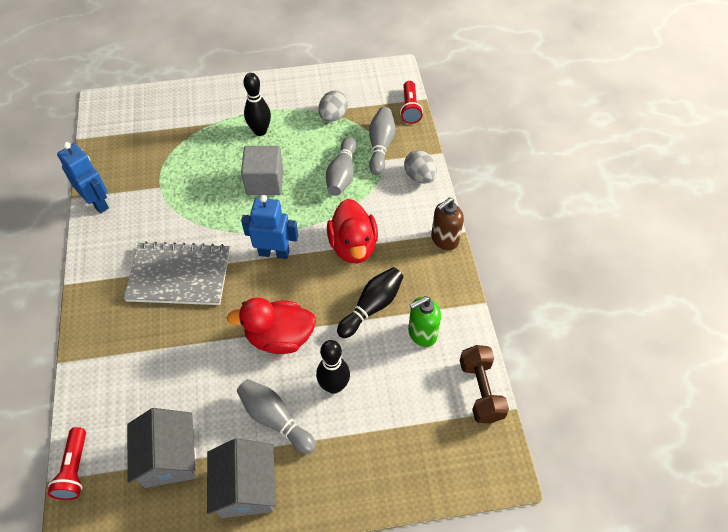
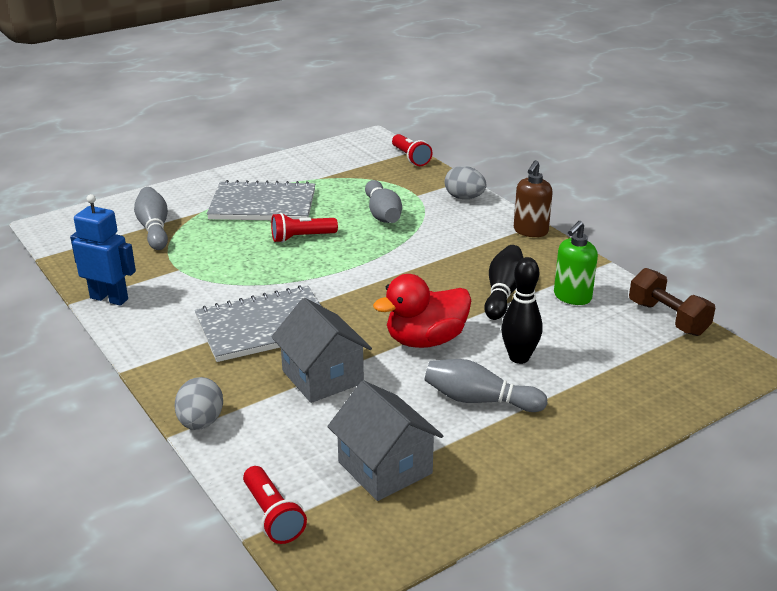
camera: 25 degrees left, 25 degrees down
(246, 488) = (498, 461): grey house -> grey house (322, 377)
(260, 131) = (263, 205): black bowling pin -> grey notebook
(264, 182) = (301, 237): grey cube -> red flashlight
(274, 253) = (360, 283): blue robot -> none
(333, 116) = (335, 179): grey egg -> grey egg (201, 422)
(353, 246) = (442, 258): red duck -> none
(380, 146) = (404, 187): grey bowling pin -> grey bowling pin (154, 229)

